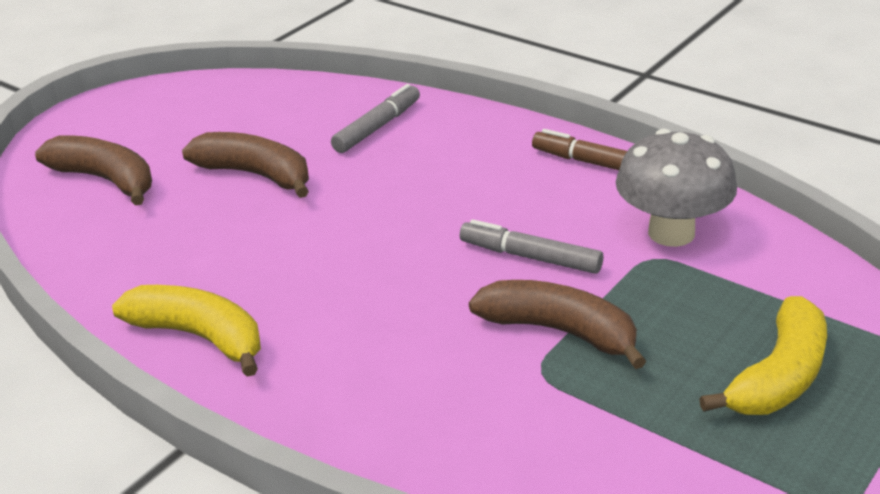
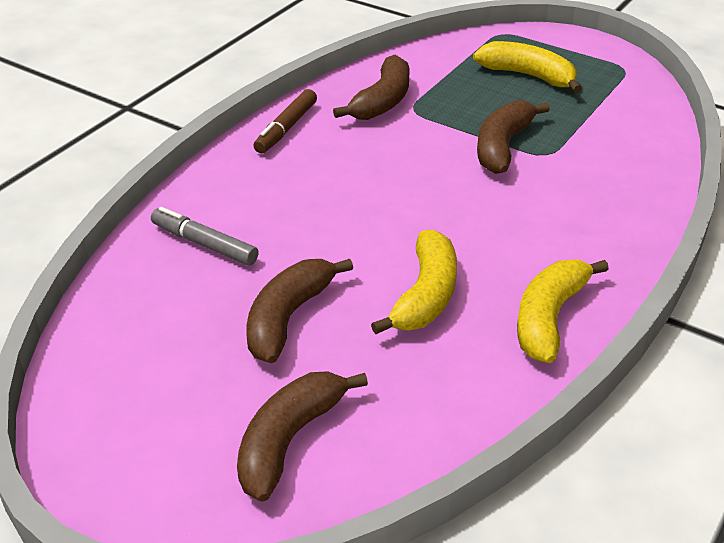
camera: 95 degrees left, 5 degrees up
(263, 254) = (425, 295): none -> yellow banana
(530, 257) = (417, 158): grey marker -> none
(671, 233) = (382, 101): grey mushroom -> brown banana

